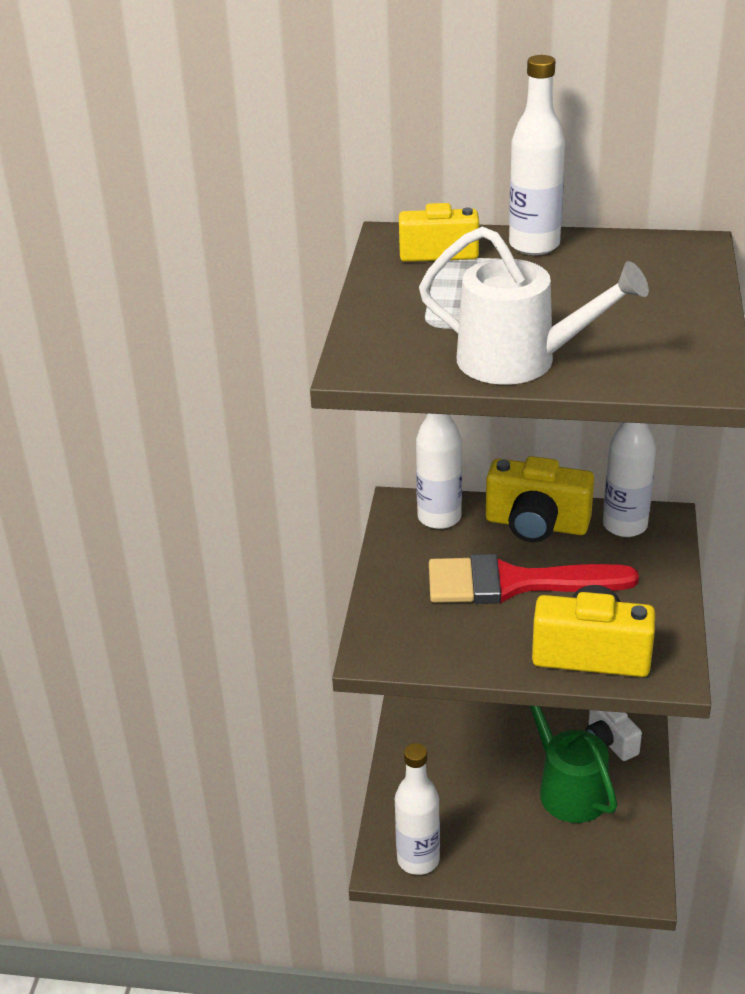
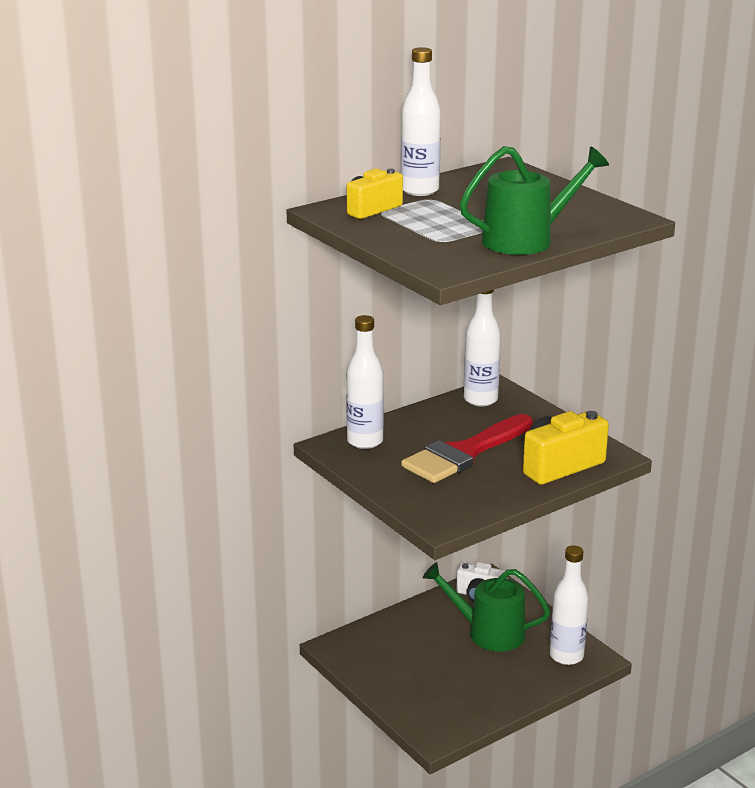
camera: 45 degrees left, 10 degrees down
(418, 859) = (451, 721): white bottle -> white bottle (566, 656)
(520, 361) = (527, 240): white watering can -> green watering can
(536, 524) = (429, 420): yellow camera -> none

